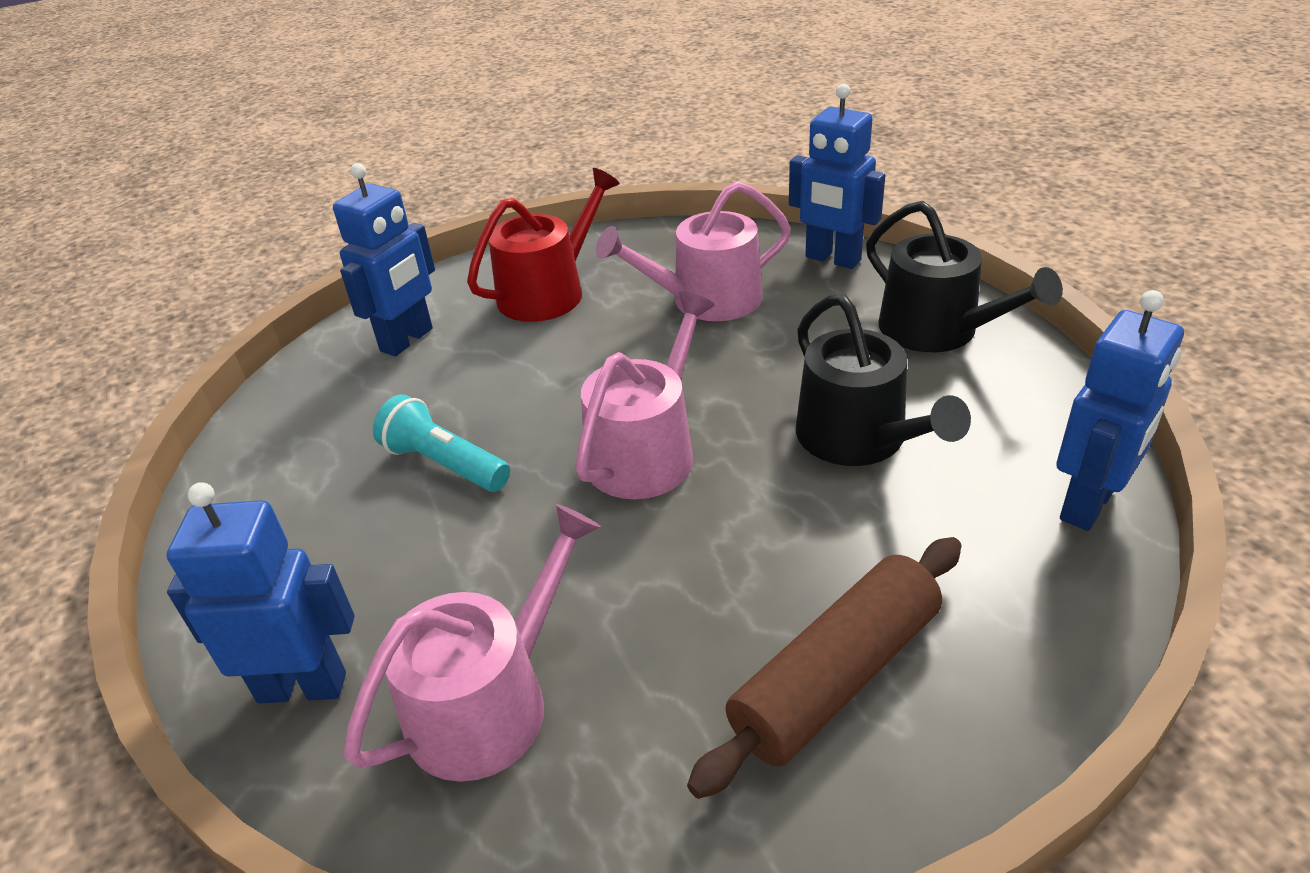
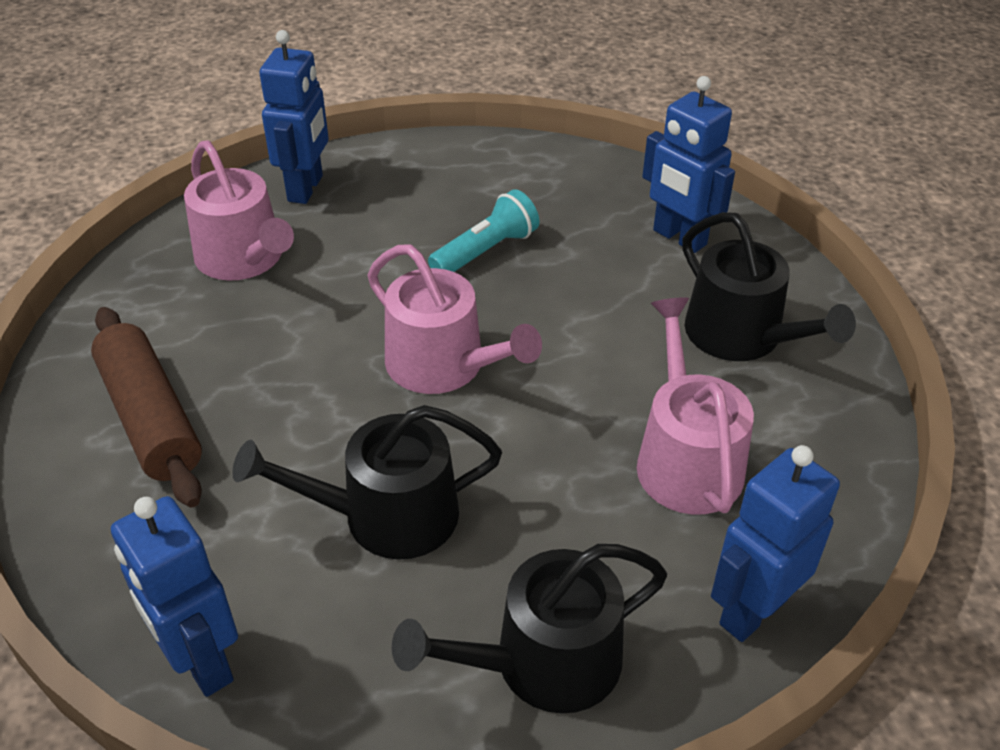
camera: 100 degrees right, 5 degrees up
(549, 292) = (742, 336): red watering can -> black watering can

